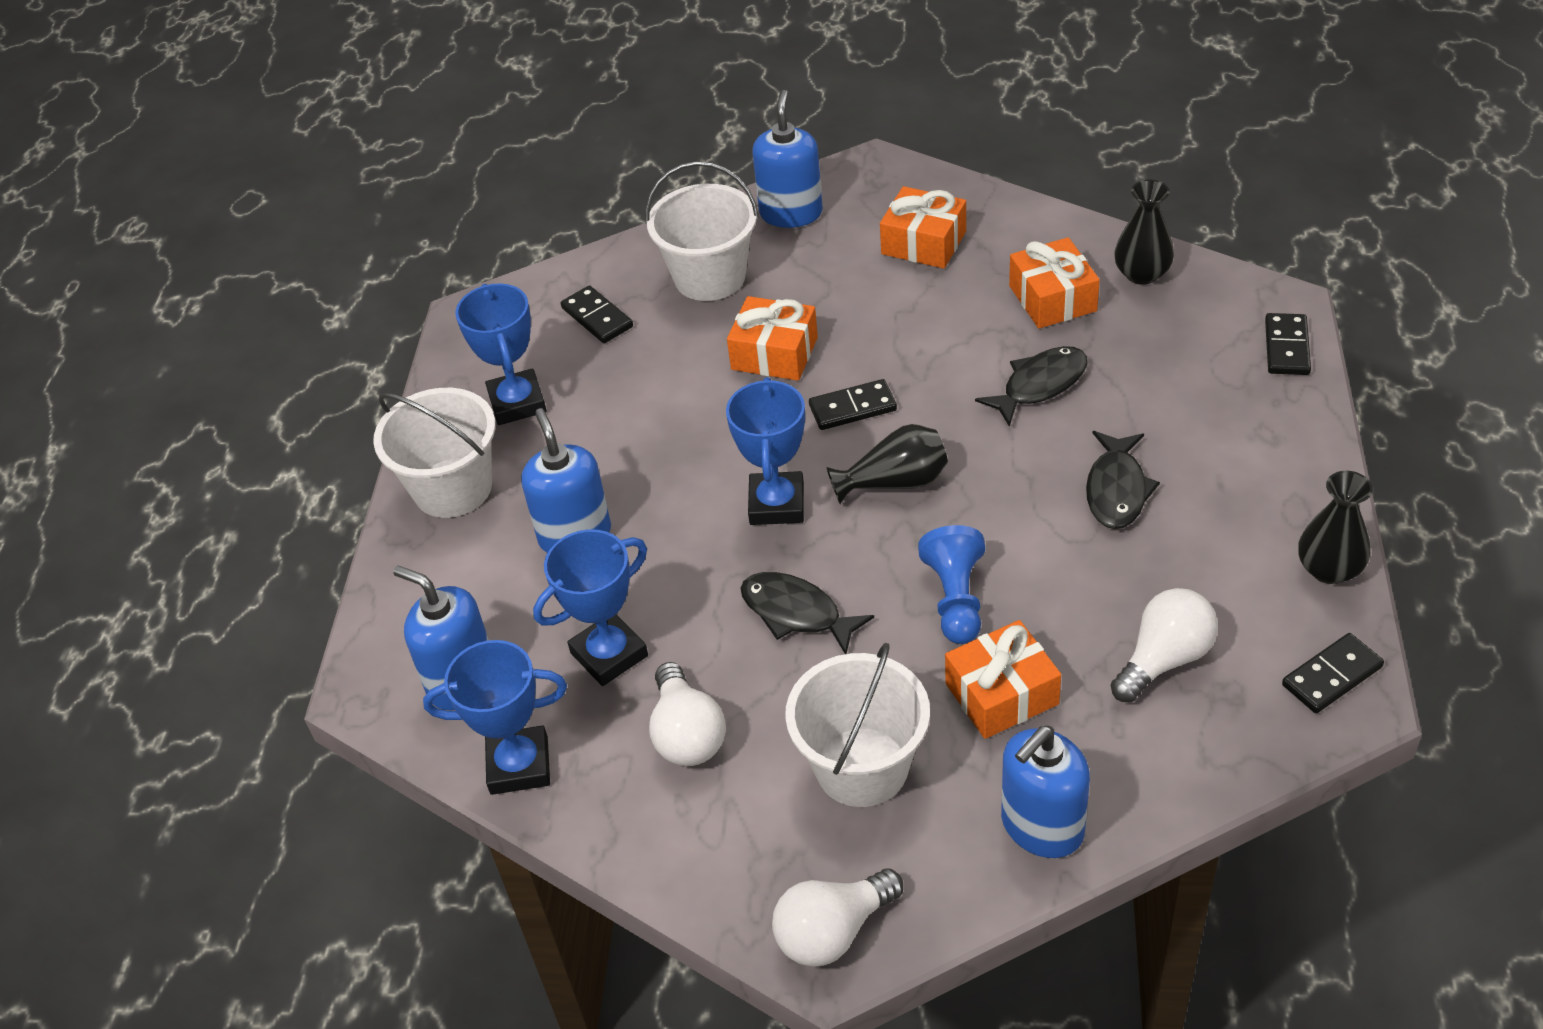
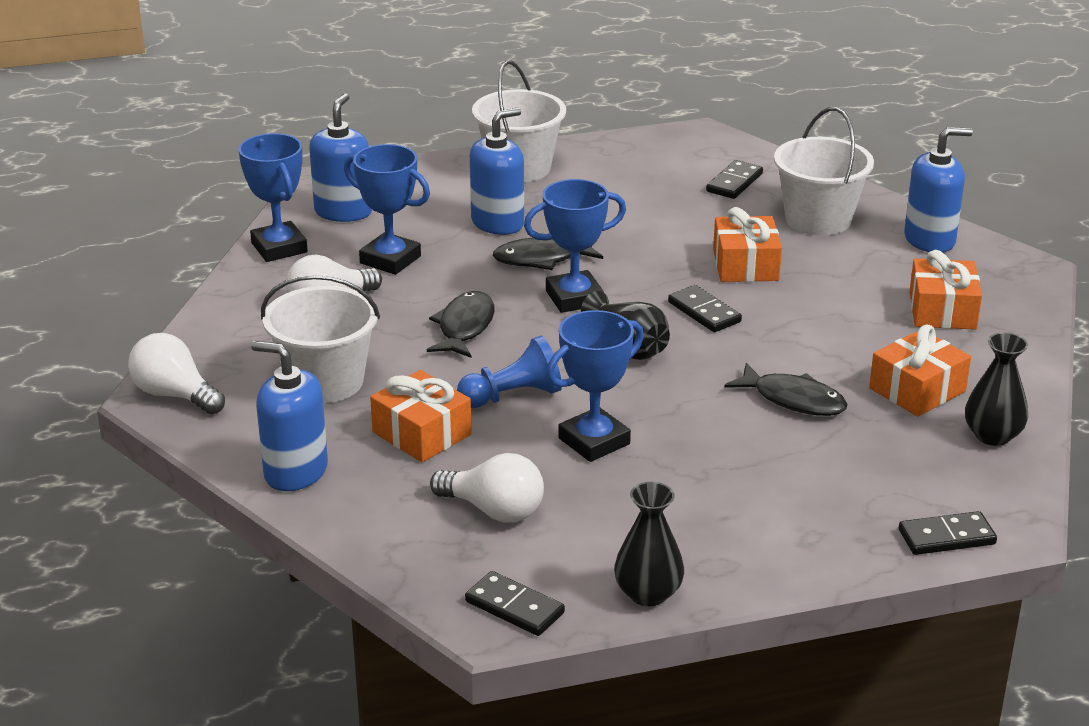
camera: 65 degrees right, 15 degrees down
(517, 403) = (619, 172): blue trophy -> blue trophy (594, 441)
(1117, 490) = (684, 459): black fish -> black fish (542, 259)

